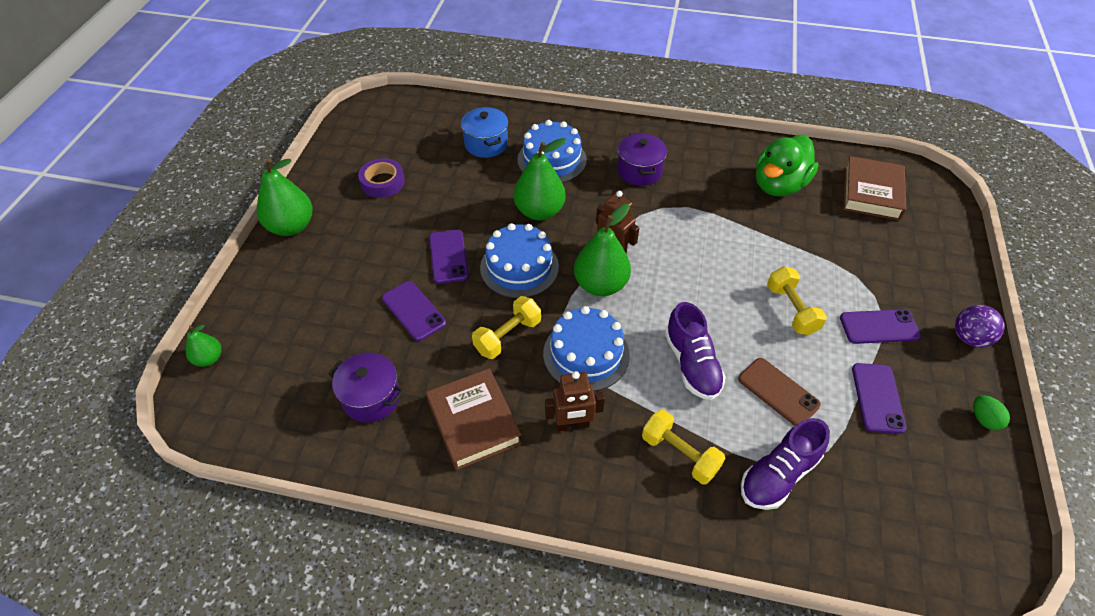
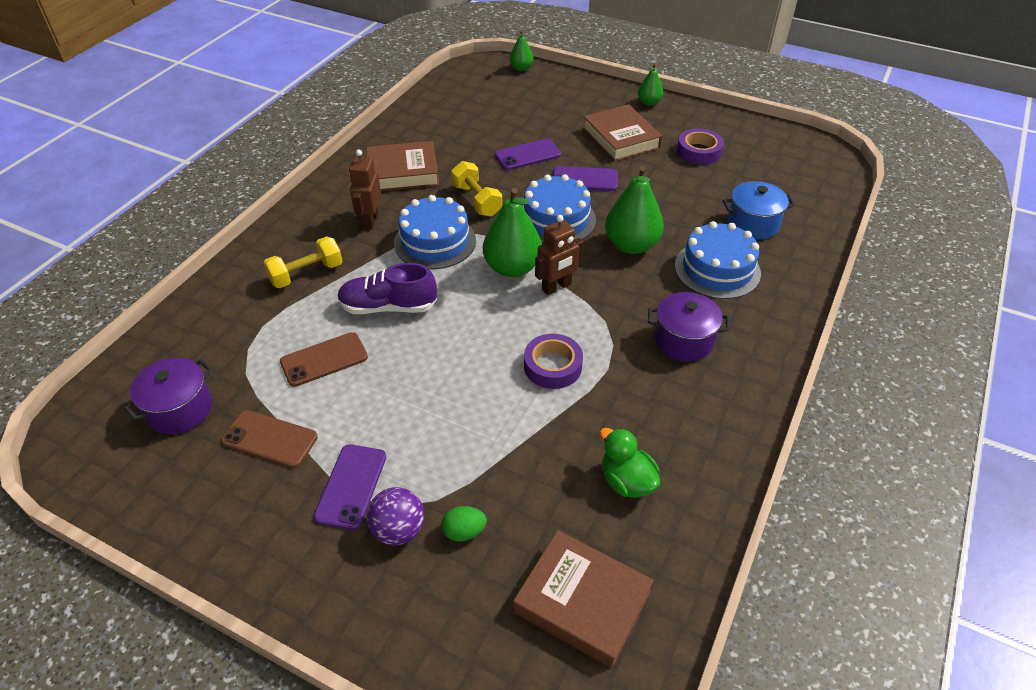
camera: 105 degrees right, 5 degrees down
(291, 226) = (649, 102): green pear -> green pear, size x0.54
(368, 240) = (621, 138): none -> brown book
(371, 398) = (451, 129): purple pot -> purple pot (180, 409)
(702, 237) = (552, 366): none -> purple tape
(778, 185) = (626, 481): green duck -> green duck, size x0.61
(778, 475) = (247, 329): purple shoe -> none
(791, 310) = (414, 410): yellow dumbbell -> none
(877, 398) = (270, 439): purple phone -> brown phone
(969, 338) = (285, 581): purple ball -> purple ball (398, 530)
(984, 419) = (186, 528): green egg -> green egg (464, 532)

